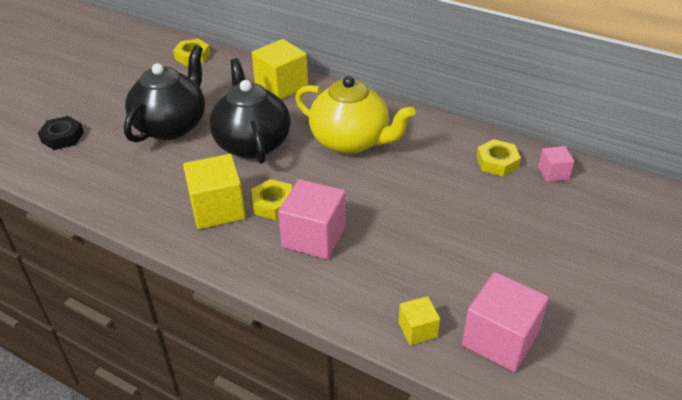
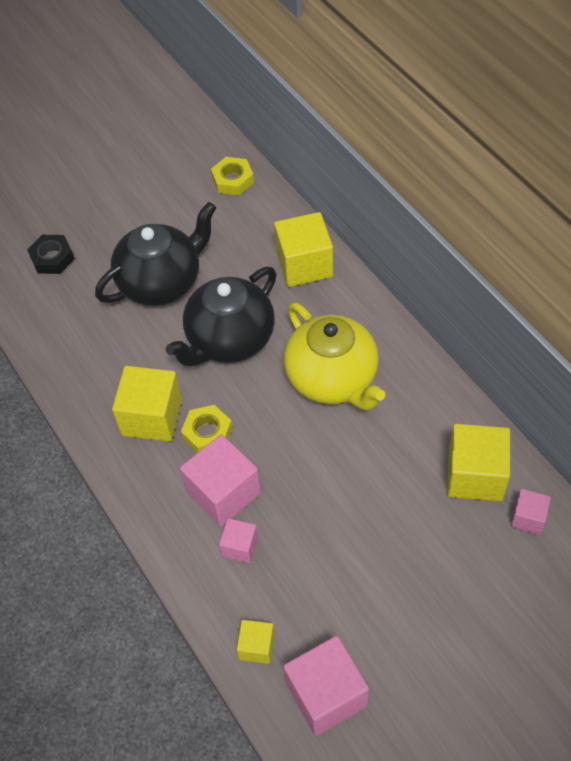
camera: 30 degrees right, 15 degrees up
(252, 143) = (229, 340): black teapot -> black teapot turned 150 degrees counterclockwise
(353, 267) = (240, 546): none -> pink cube
(497, 162) = (475, 475): yellow nut -> yellow cube

